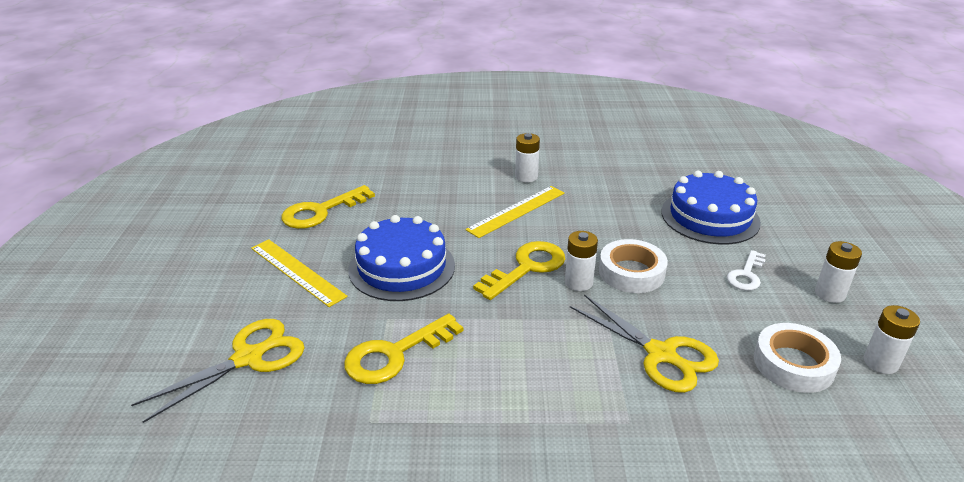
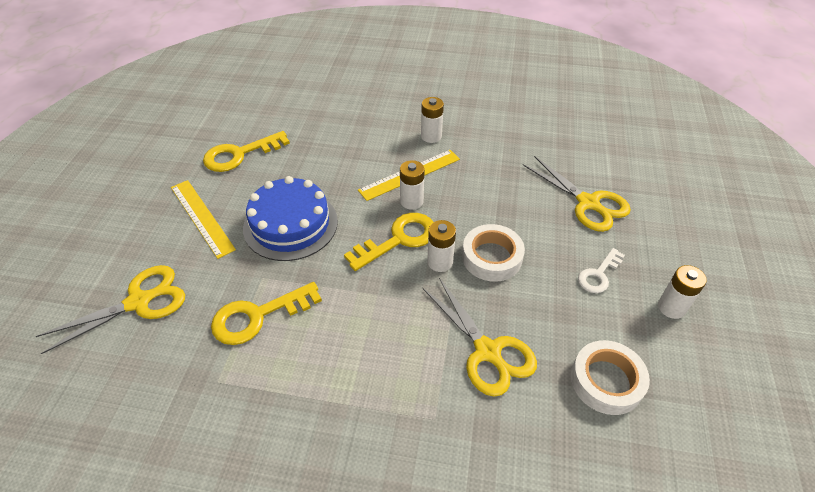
camera: 10 degrees right, 15 degrees up
(710, 217) = (588, 203): blue cake -> yellow scissors
(880, 362) = (691, 392): white battery -> white battery (411, 201)

